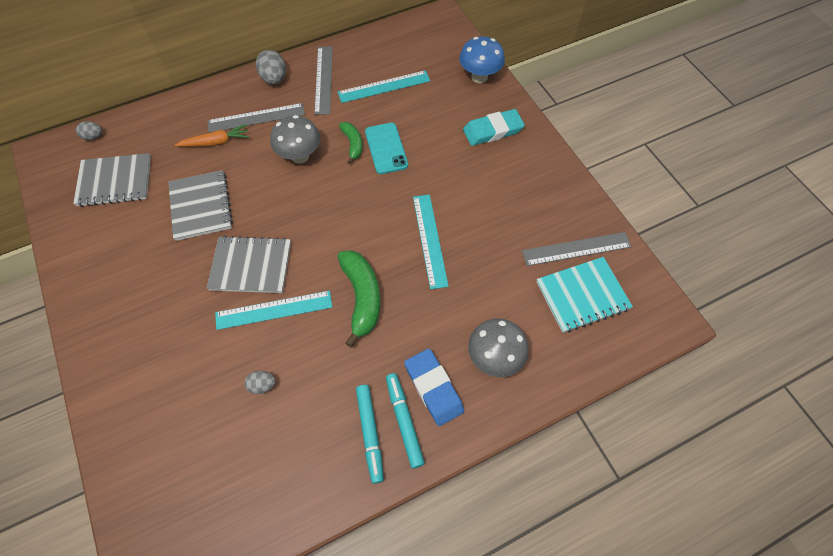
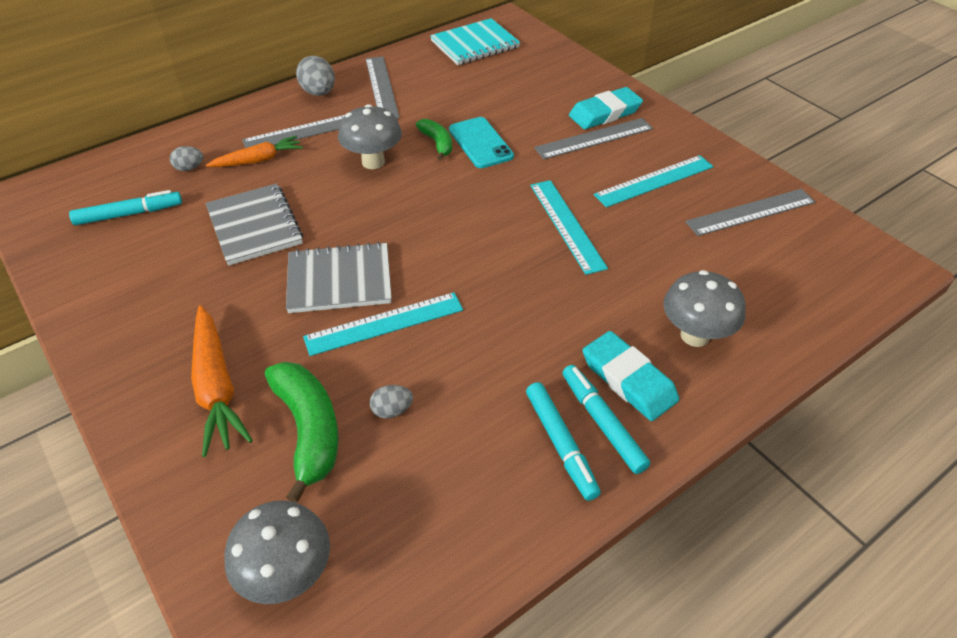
camera: 10 degrees left, 15 degrees down
(93, 137) = (90, 172): grey egg -> grey egg (189, 168)
(115, 181) = (129, 214): grey notebook -> turquoise marker
(149, 345) = (216, 387): none -> orange carrot
(168, 500) = (288, 574): none -> grey mushroom
(362, 297) = (499, 294): green banana -> green banana (308, 430)
(384, 86) = (458, 86): turquoise ruler -> turquoise ruler (654, 181)
(433, 388) = (628, 380): blue eraser -> turquoise eraser
(476, 156) = (594, 138): none -> grey ruler
(479, 77) = (570, 67): blue mushroom -> none
(582, 295) = (778, 257): turquoise notebook -> turquoise notebook (475, 44)

